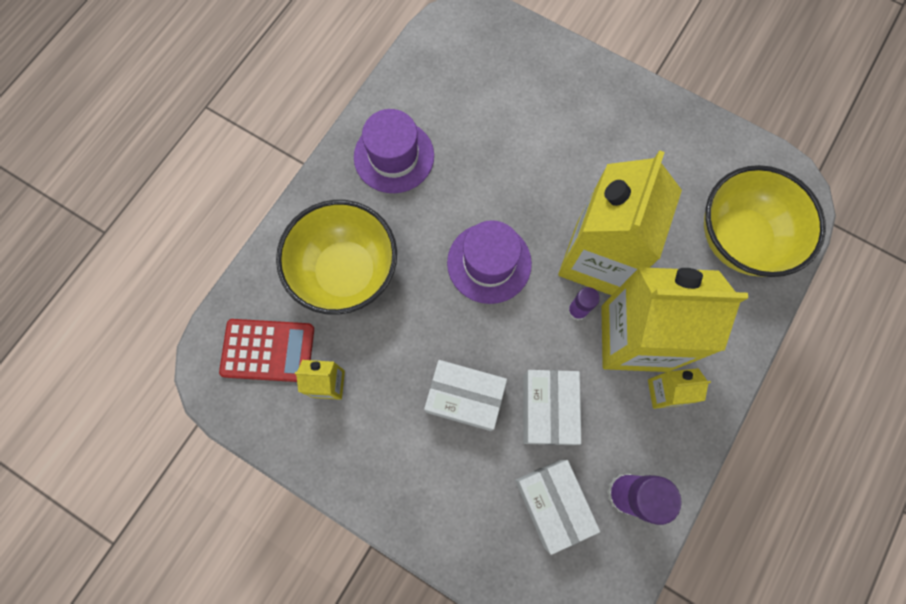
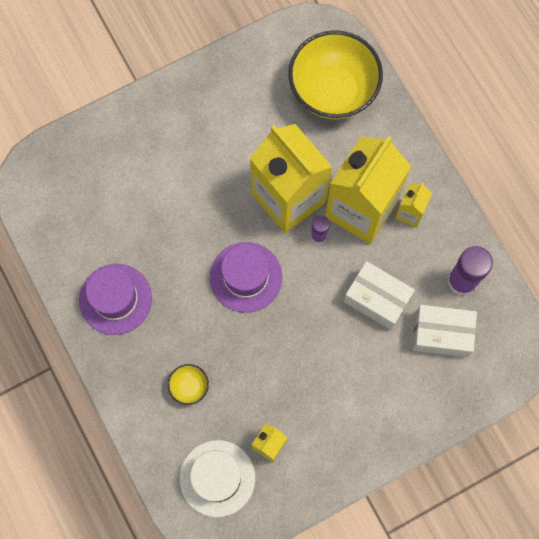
camera: 60 degrees left, 0 degrees up
(268, 350) = (217, 478): red calculator -> white hat
(346, 272) = (189, 387): yellow bowl -> yellow bowl, size x0.41
(465, 398) = (336, 352): white box -> none

